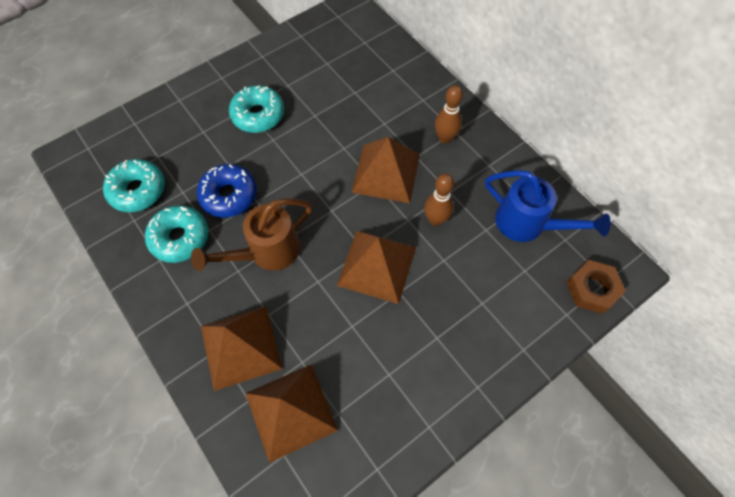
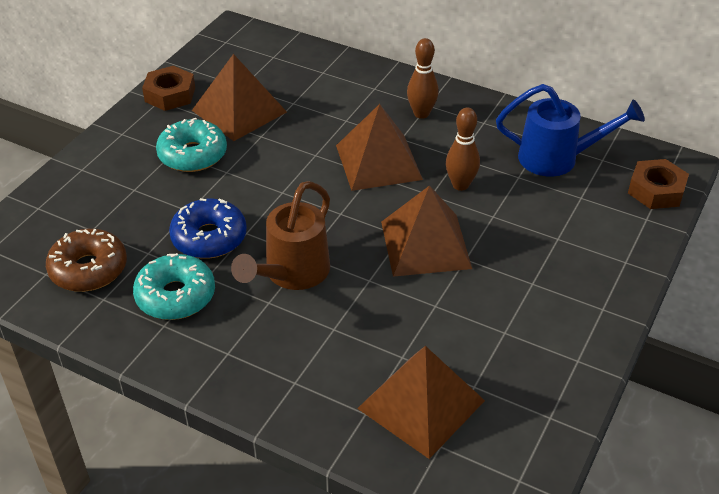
camera: 25 degrees left, 20 degrees down
(138, 190) = (89, 269): turquoise donut -> brown donut
(241, 347) = (322, 369): brown pyramid -> brown pyramid (239, 111)
(272, 53) = (170, 94): none -> brown nut

